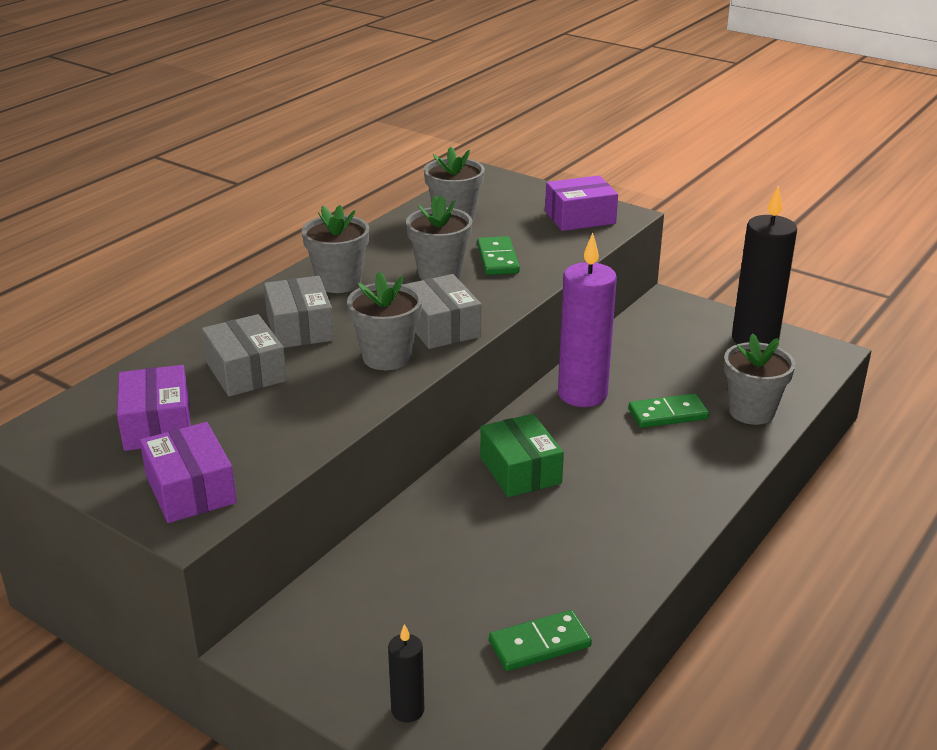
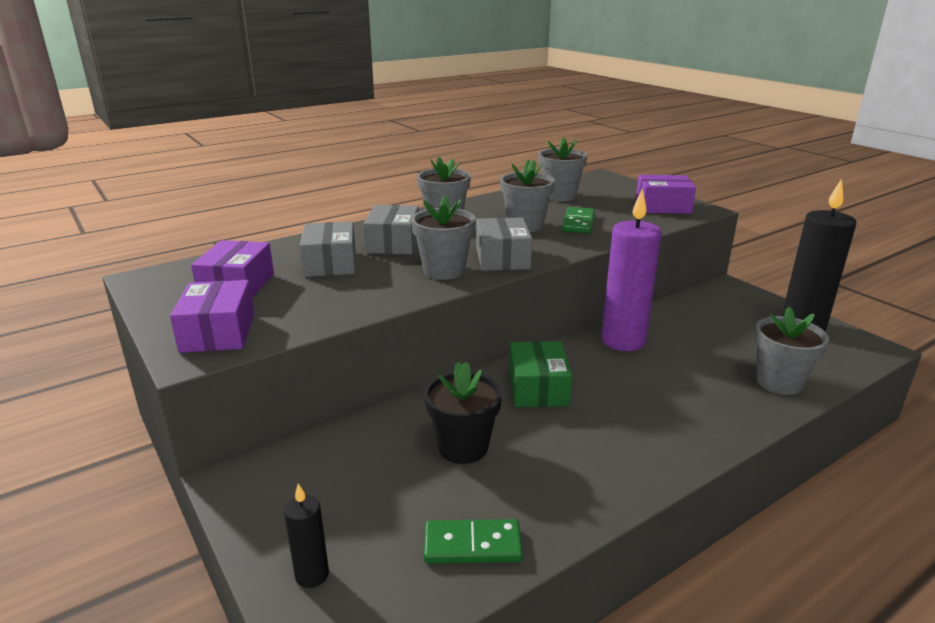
camera: 20 degrees right, 5 degrees down
(478, 553) = (463, 447): none -> black flower pot
(668, 414) = (695, 369): green domino -> none

